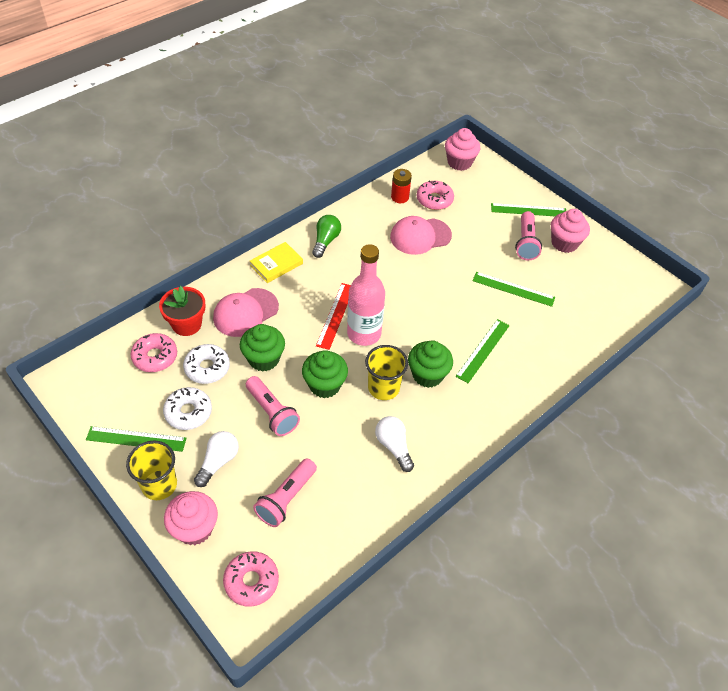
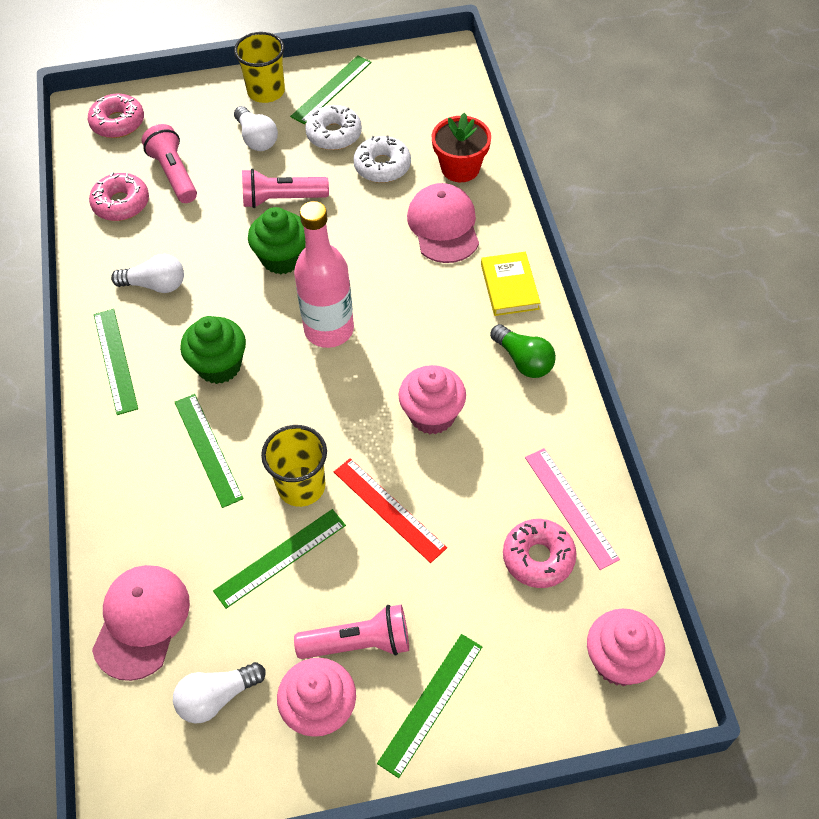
camera: 125 degrees right, 5 degrees up
(155, 357) = (429, 129): pink donut -> pink donut (121, 203)
(194, 528) = (201, 102): pink cupcake -> pink cupcake (432, 415)
(264, 359) = (360, 218): green cupcake -> none
(335, 315) = (379, 313): red ruler -> red ruler (389, 509)
(383, 388) = (235, 312): yellow cup -> yellow cup (301, 486)
(400, 197) = (571, 507): red battery -> pink ruler
(420, 236) = (465, 489): pink cap -> pink cap (141, 622)
(465, 433) = (115, 360): none -> green ruler
(526, 243) = (359, 643): pink flashlight -> pink flashlight turned 135 degrees clockwise
(593, 280) = (217, 697): none -> white light bulb

